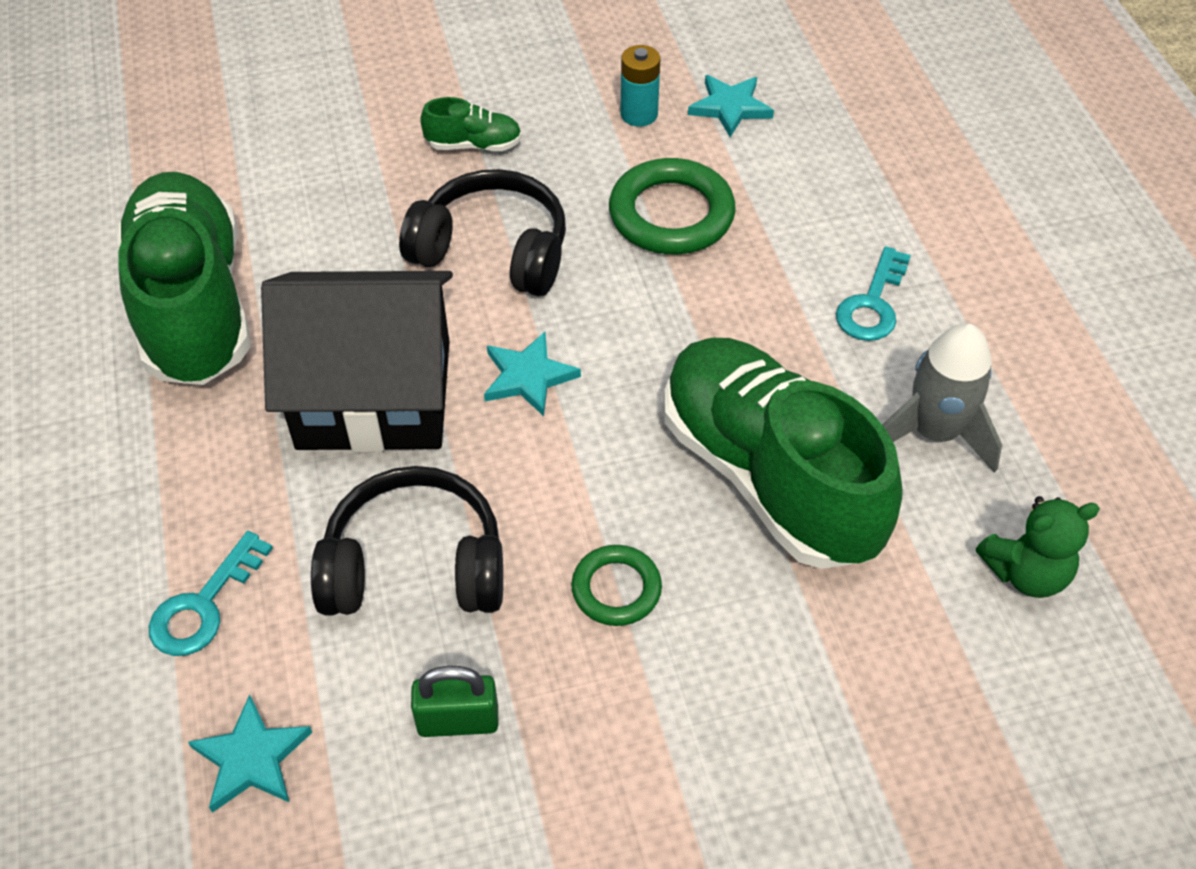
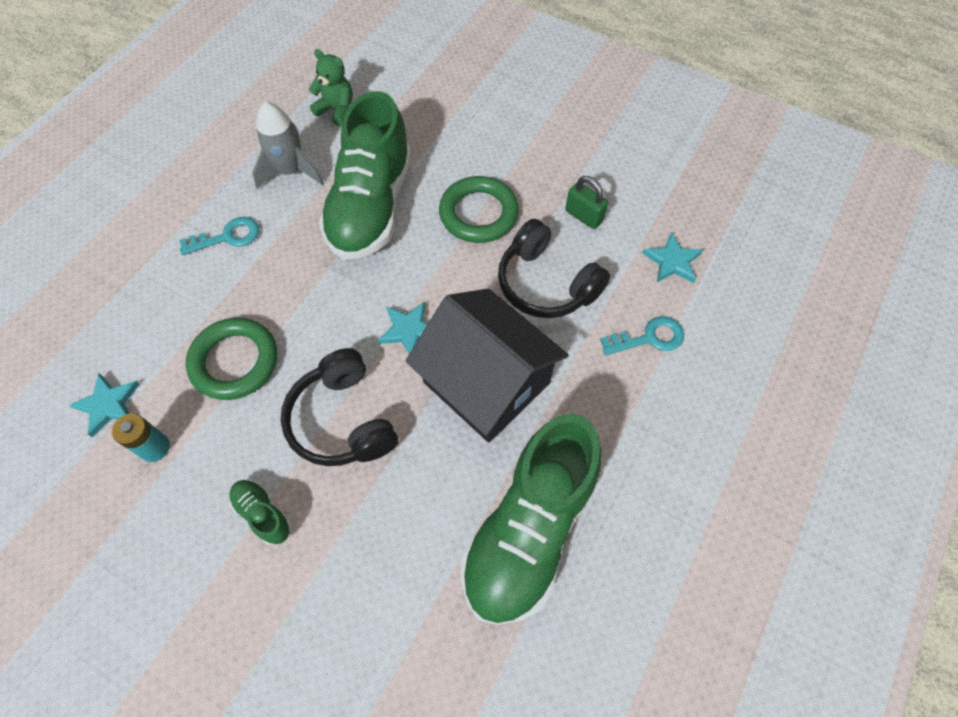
camera: 135 degrees left, 10 degrees up
(616, 589) = (478, 214): green ring -> green ring, size x1.72

